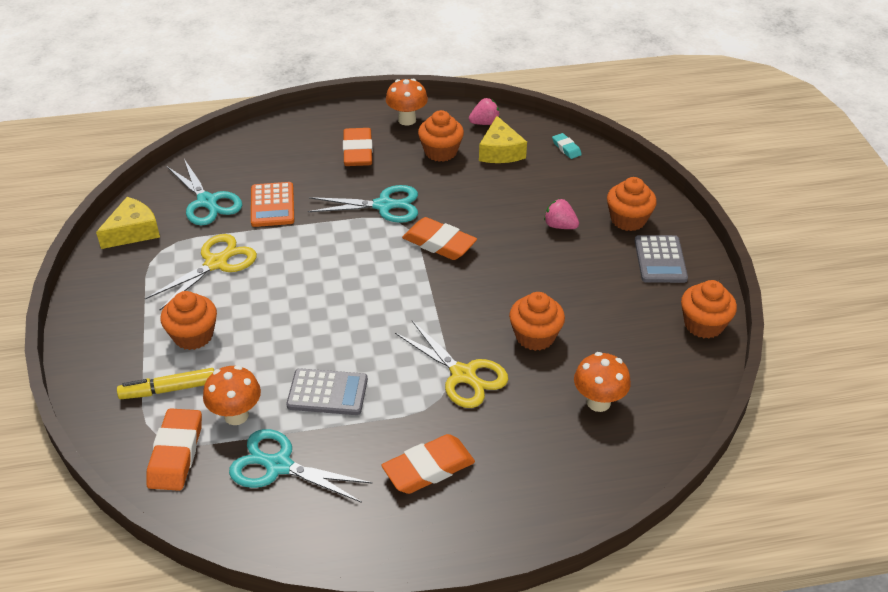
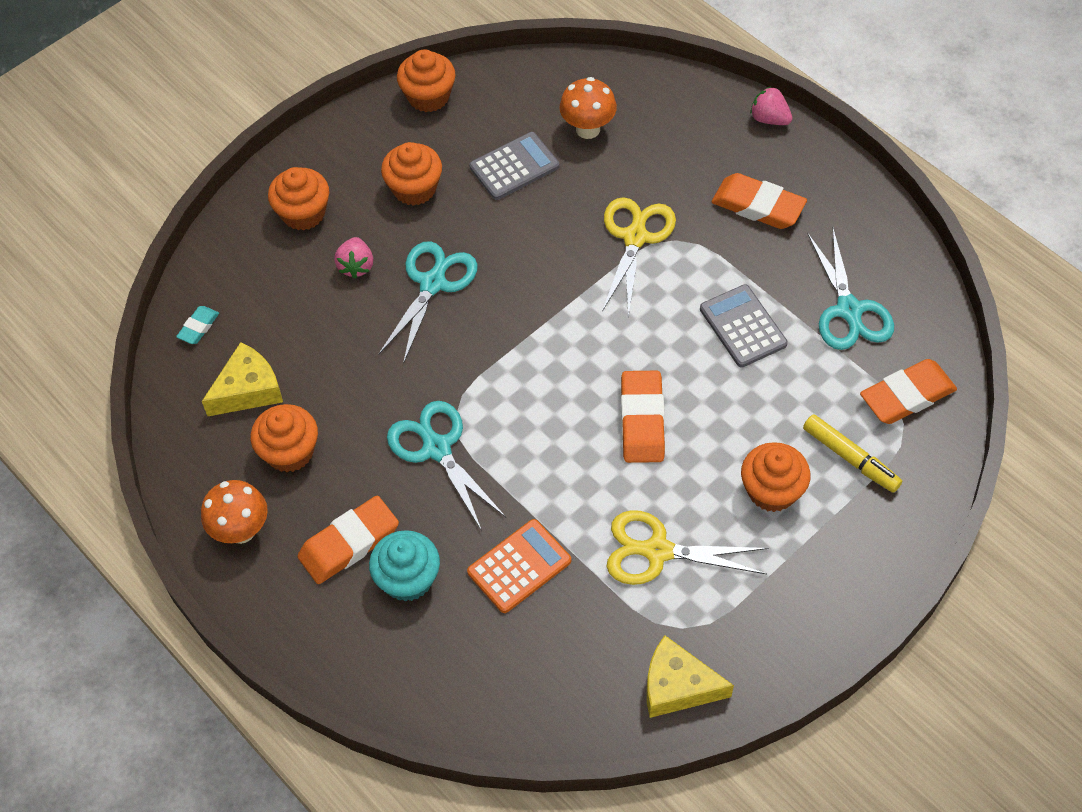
camera: 120 degrees left, 15 degrees up
(207, 202) = (565, 645): turquoise scissors -> turquoise scissors (432, 284)
(236, 415) = (829, 380): orange mushroom -> none
(313, 163) = (408, 579): none -> turquoise cupcake
(439, 243) = (464, 357): orange eraser -> orange eraser (642, 420)
(485, 123) = (194, 438): pink strawberry -> pink strawberry (769, 119)
(535, 336) = (542, 209): orange cupcake -> orange cupcake (414, 188)
(660, 260) = (354, 162): grey calculator -> grey calculator (514, 167)

